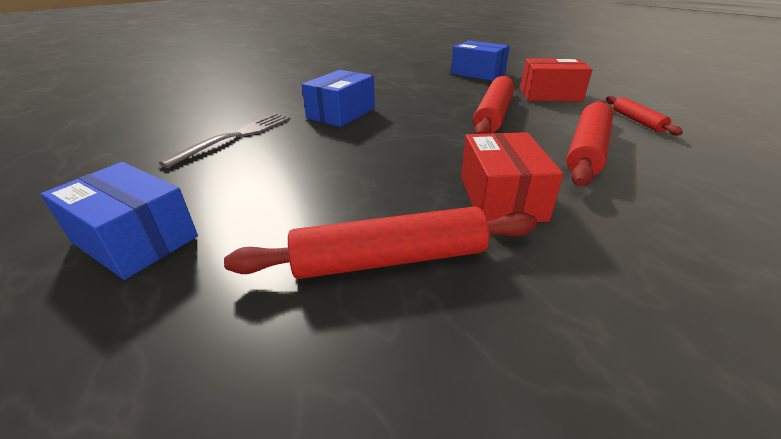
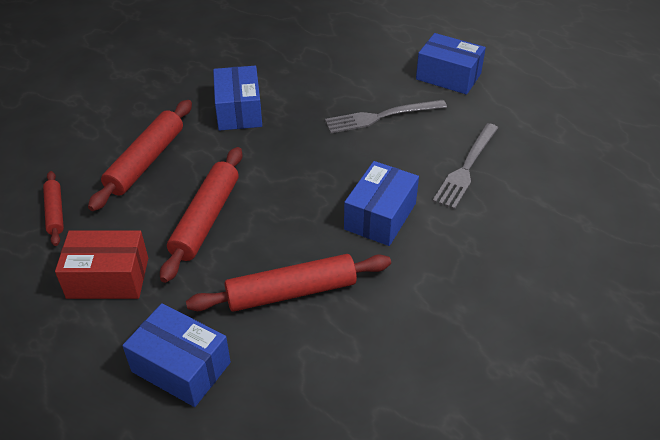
camera: 175 degrees right, 10 degrees up
(295, 183) = (381, 116): none -> grey fork
(390, 259) = (308, 73): red rolling pin -> red rolling pin (291, 292)
(501, 197) = (239, 111): red box -> blue box

